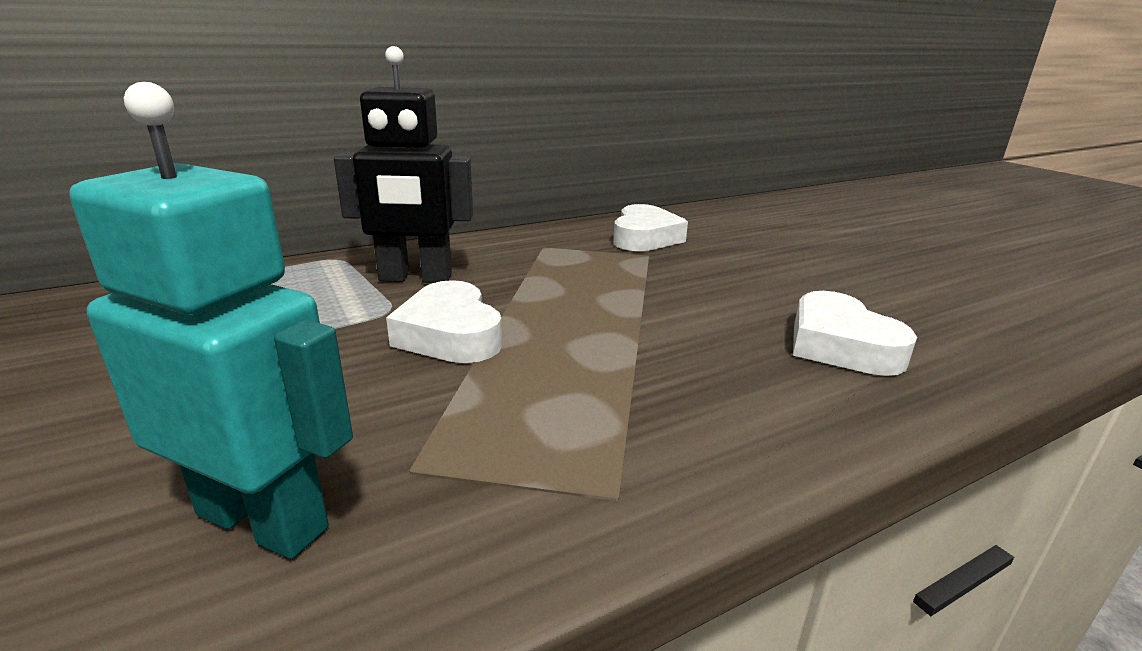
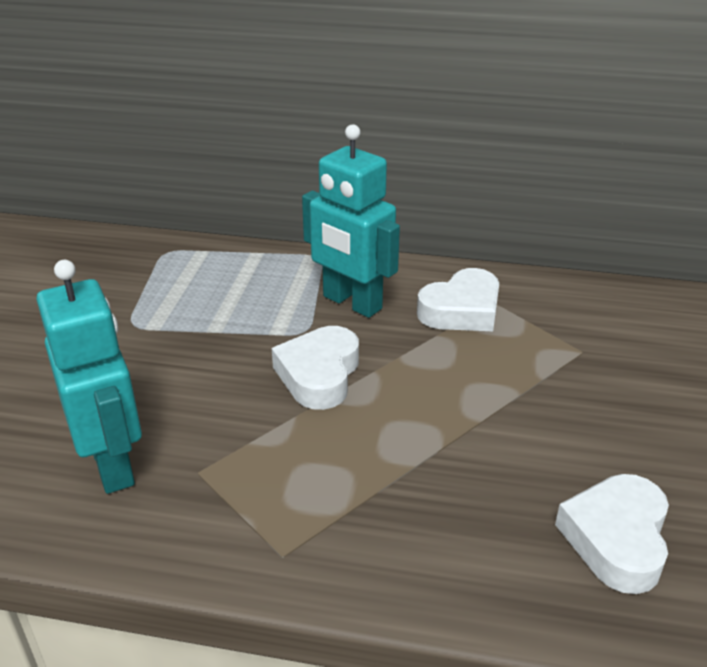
camera: 40 degrees right, 10 degrees up
(415, 278) = (351, 303): black robot -> turquoise robot
(645, 237) = (610, 326): white heart -> white heart (461, 310)

